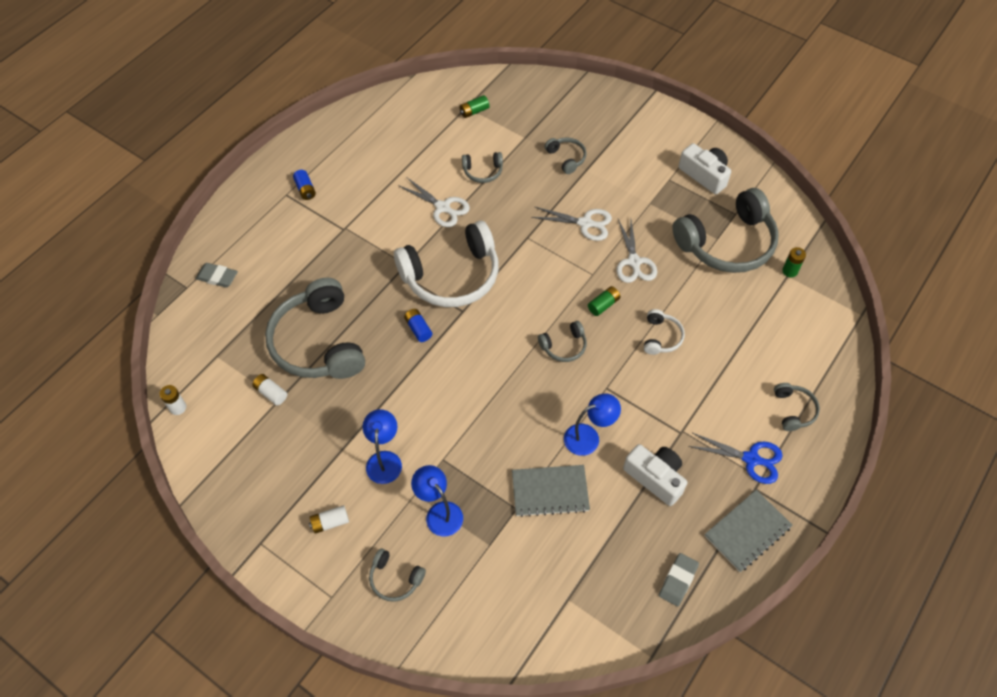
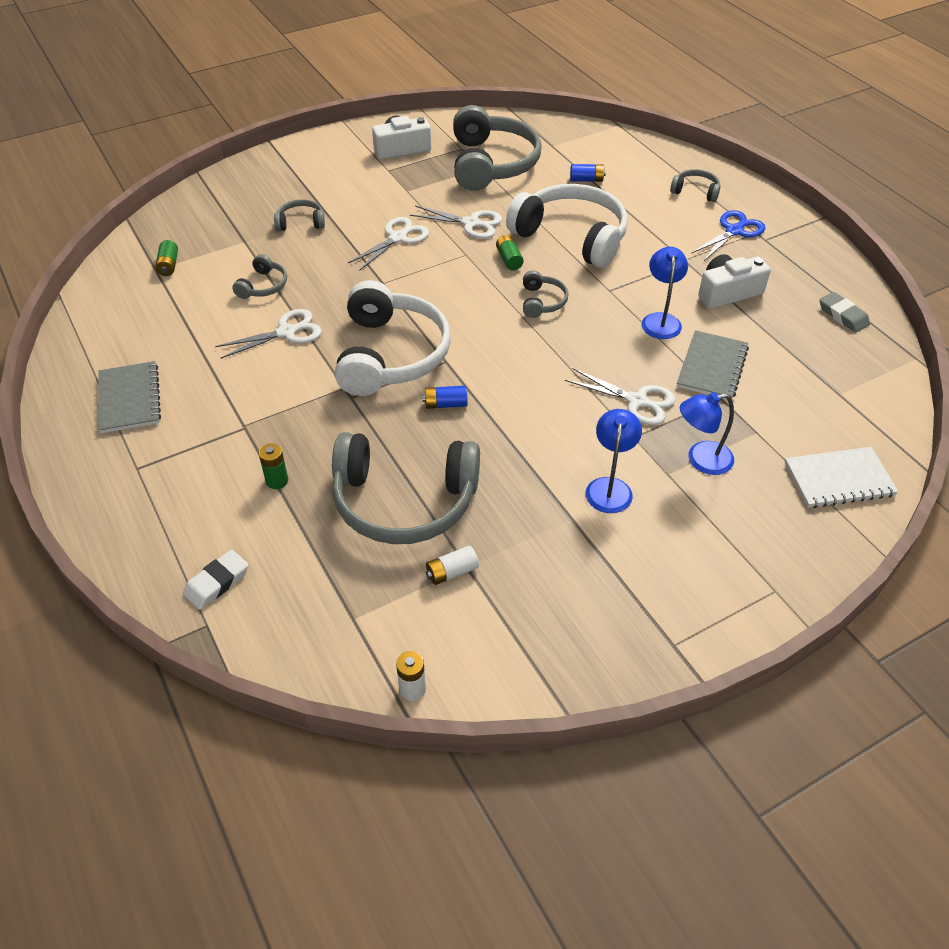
camera: 65 degrees left, 10 degrees down
(217, 277) = (217, 582): grey eraser -> white eraser
(305, 189) = (147, 446): blue battery -> blue battery (586, 180)
(330, 522) = (673, 563): white battery -> none
(384, 459) = (610, 487): blue lamp -> blue lamp turned 75 degrees clockwise
(395, 579) = (771, 523): grey headphones -> none
(464, 618) = (838, 479): none -> white notebook
(482, 449) = (637, 401): none -> white scissors
(661, 337) = (572, 237): white headphones -> white headphones, size x2.24
(747, 531) = (807, 258): grey notebook -> grey notebook (129, 399)
(789, 271) = (548, 143): green battery -> green battery (277, 481)

